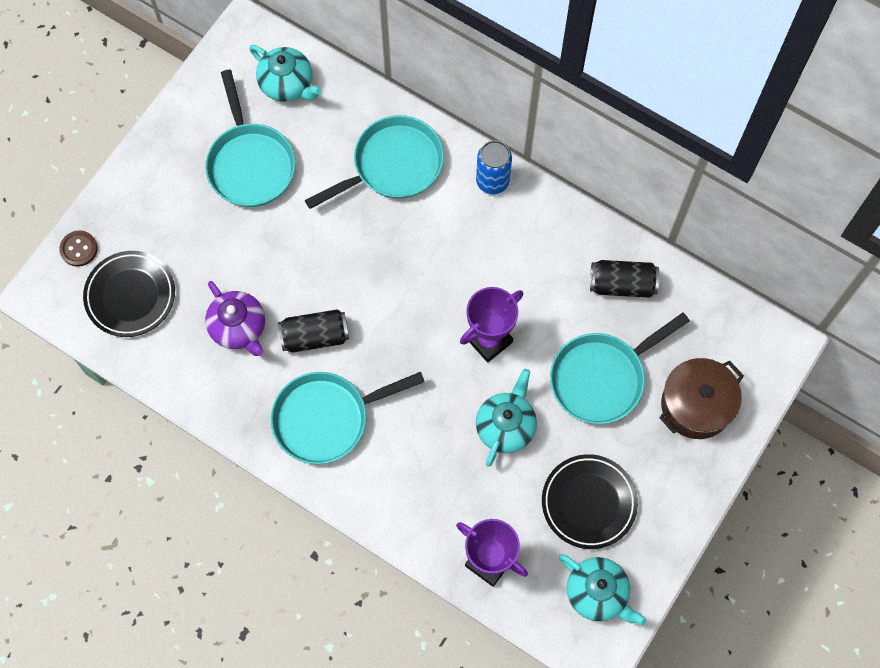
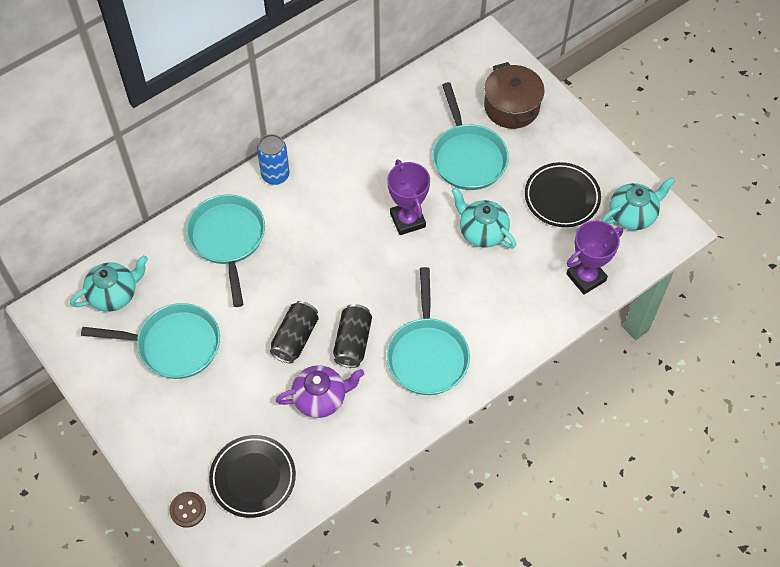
camera: 70 degrees left, 10 degrees down
(622, 284) = (399, 120): black can -> black can (295, 338)

